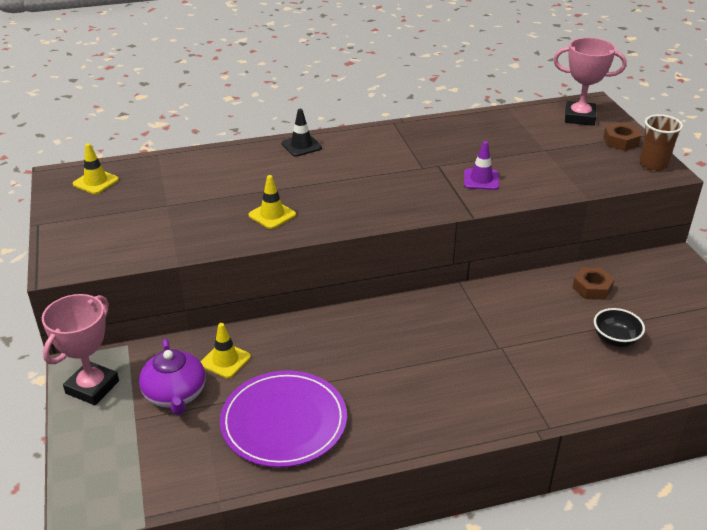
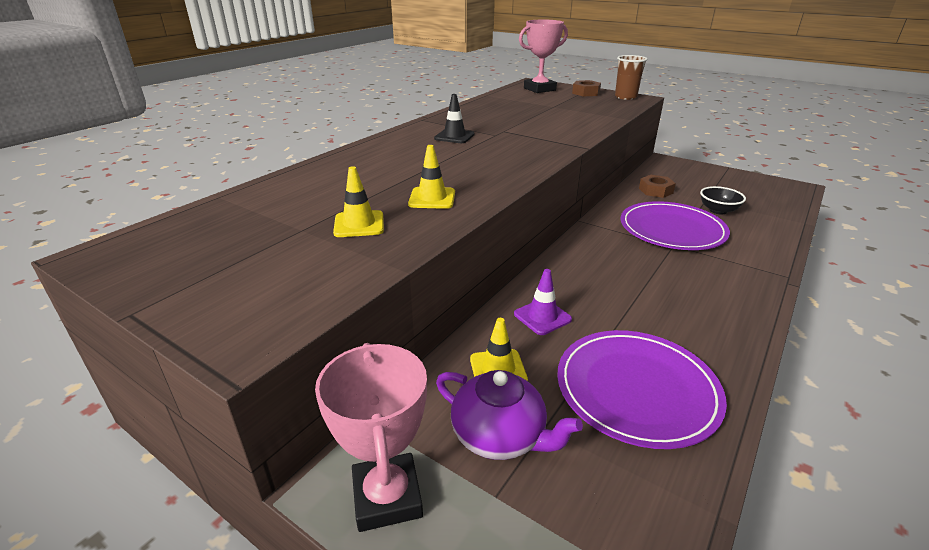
camera: 40 degrees left, 5 degrees down
(96, 182) = (166, 243): yellow traffic cone -> yellow traffic cone (359, 224)
(301, 146) = (369, 150): black traffic cone -> black traffic cone (454, 136)
(481, 180) = (548, 129): purple traffic cone -> purple traffic cone (542, 317)
(528, 333) = (672, 229): none -> purple plate

